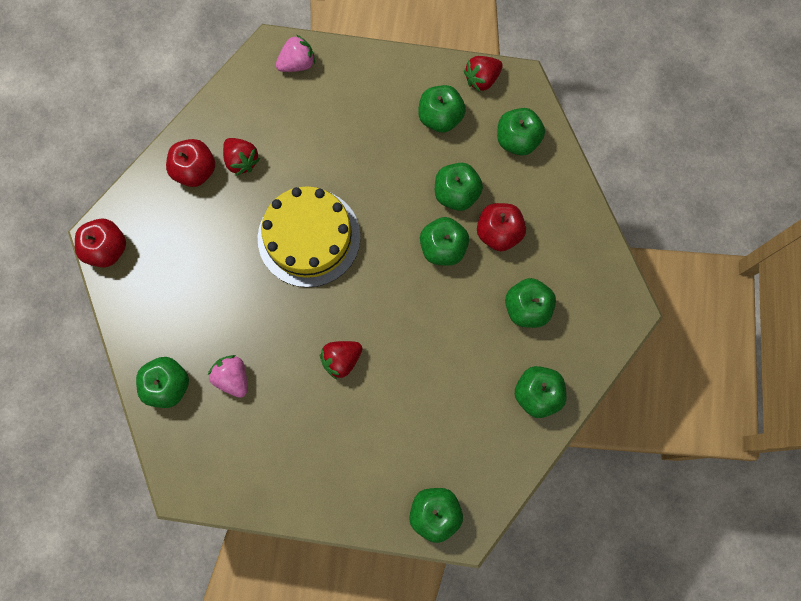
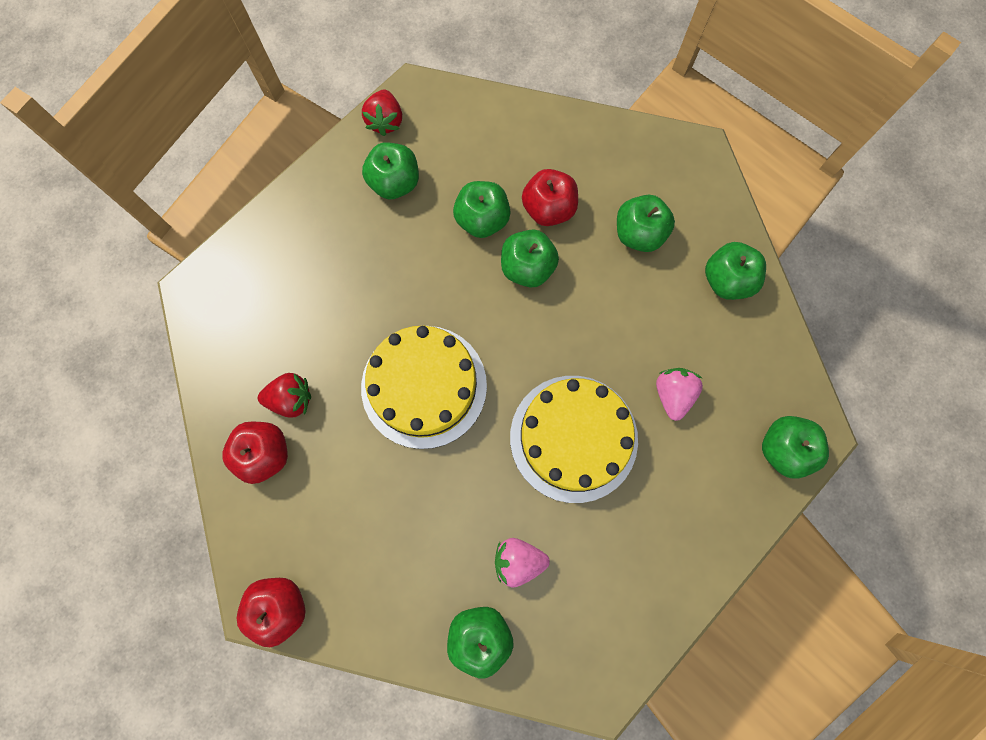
camera: 55 degrees left, 0 degrees up
(297, 64) = (231, 276): pink strawberry -> pink strawberry (672, 395)
(341, 360) = (573, 438): red strawberry -> yellow cake
(517, 140) = (469, 132): green apple -> none

